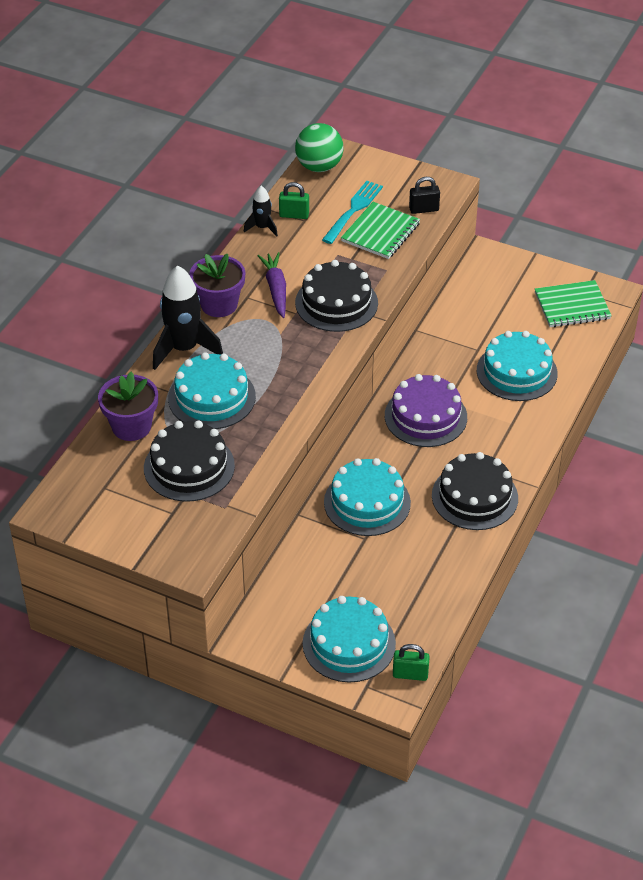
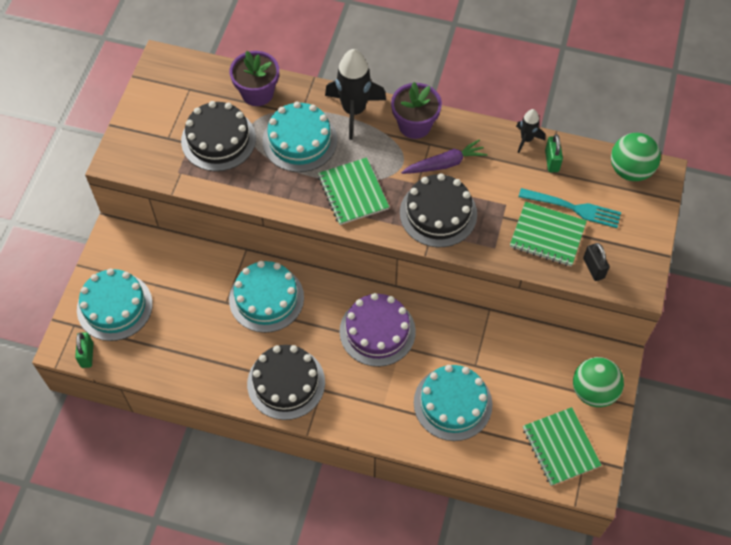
camera: 80 degrees right, 15 degrees up
(294, 363) = (353, 192): none -> green notebook
(517, 274) = (593, 391): none -> green ball

